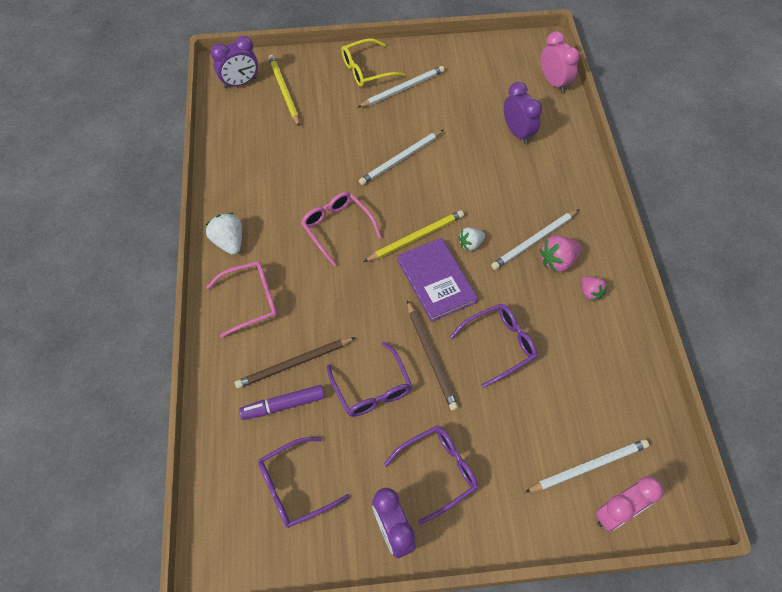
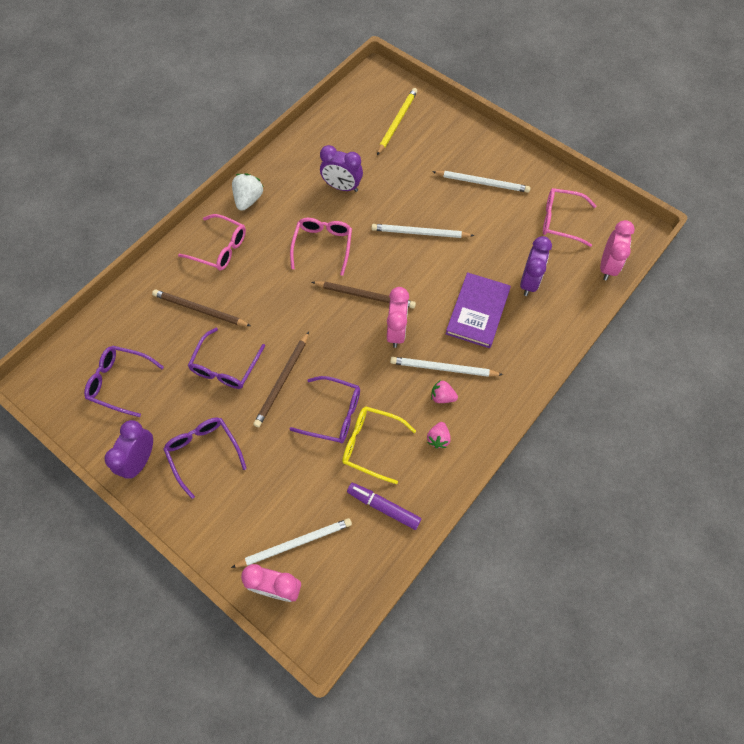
camera: 45 degrees right, 5 degrees up
(240, 83) = (375, 94): purple clock -> purple clock (342, 187)
(283, 405) = (166, 329): purple marker -> purple marker (383, 507)
(366, 70) = (472, 149): yellow glasses -> yellow glasses (371, 445)
(416, 237) = (365, 295): yellow pencil -> brown pencil
(436, 281) = (343, 336): purple book -> purple book (477, 311)
(438, 471) = (204, 453): purple glasses -> purple glasses turned 135 degrees counterclockwise
(470, 244) = (396, 332): white strawberry -> pink clock
(488, 74) = (561, 221): none -> pink glasses
(557, 261) = (442, 397): pink strawberry -> pink strawberry, size x0.65
(588, 466) = (295, 543): white pencil -> white pencil turned 45 degrees counterclockwise

